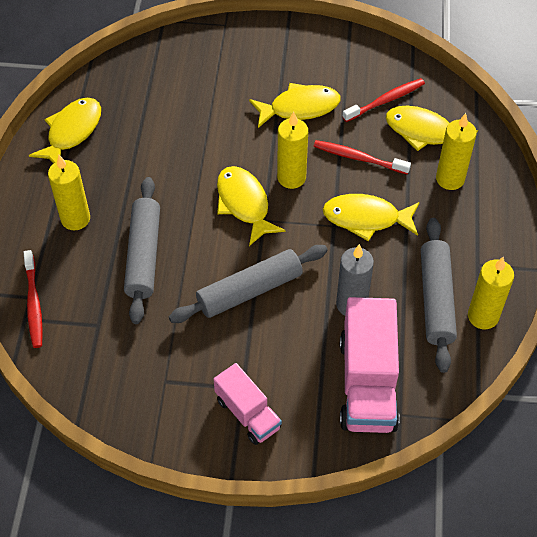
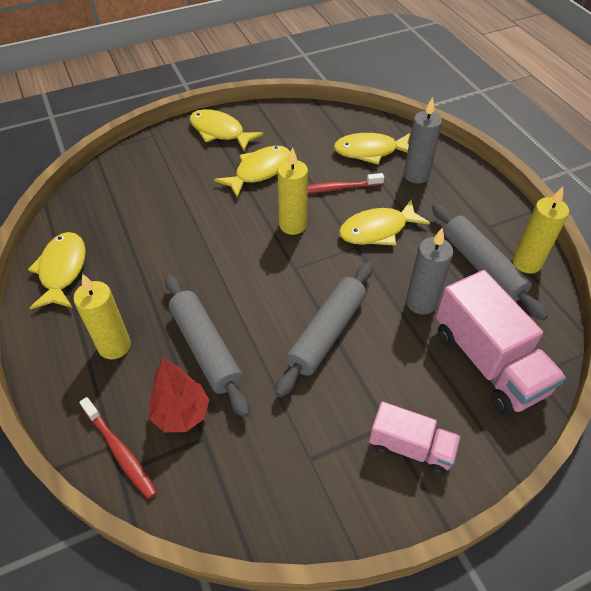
camera: 30 degrees left, 5 degrees down
(93, 298) = (181, 414): none -> red tree
(244, 204) = (268, 263): yellow fish -> yellow fish (220, 132)
(385, 100) = (323, 141): red toothbrush -> none
(450, 179) = (416, 175): yellow candle -> grey candle

